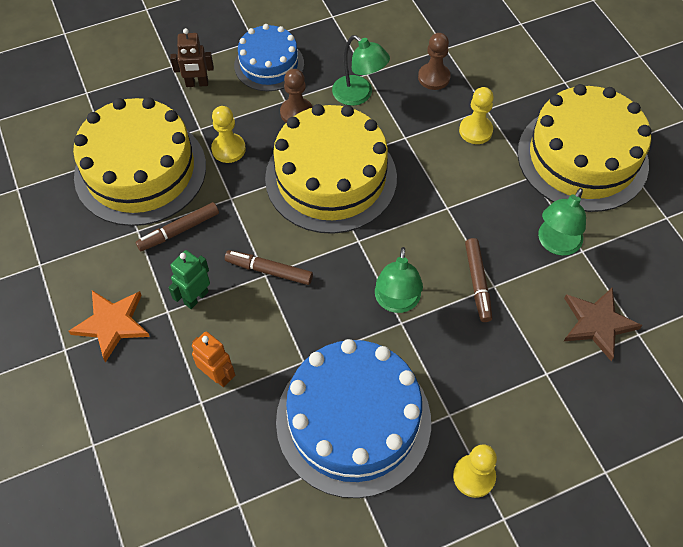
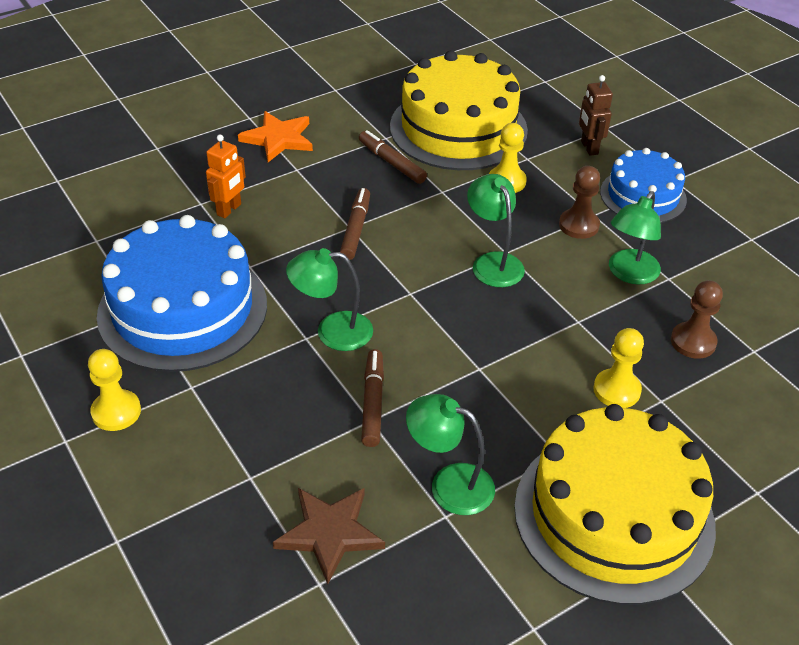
camera: 80 degrees right, 15 degrees down
(196, 297) = (315, 184): green robot -> none
(331, 178) = (493, 262): yellow cake -> green lamp
(477, 282) = (372, 403): brown marker -> brown marker turned 105 degrees clockwise

